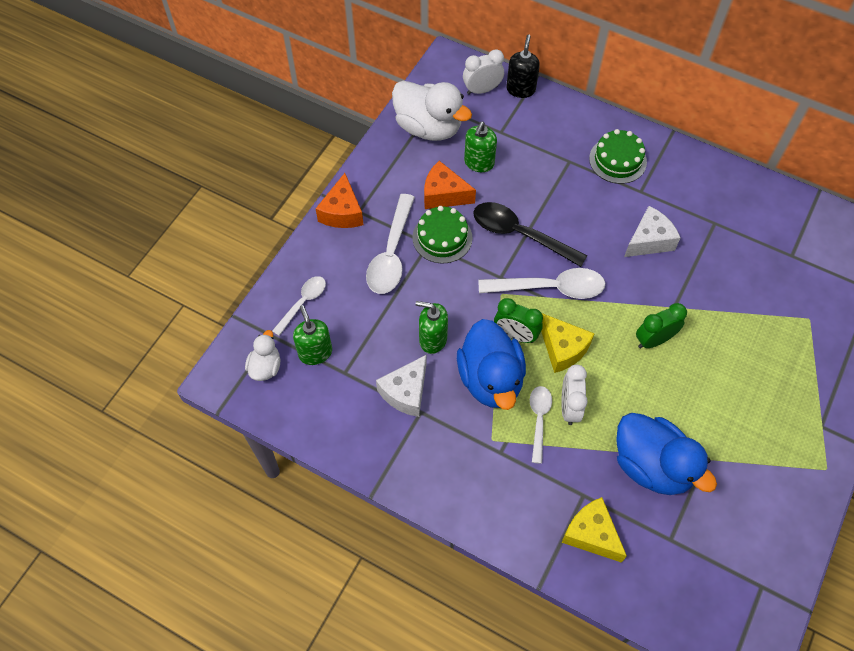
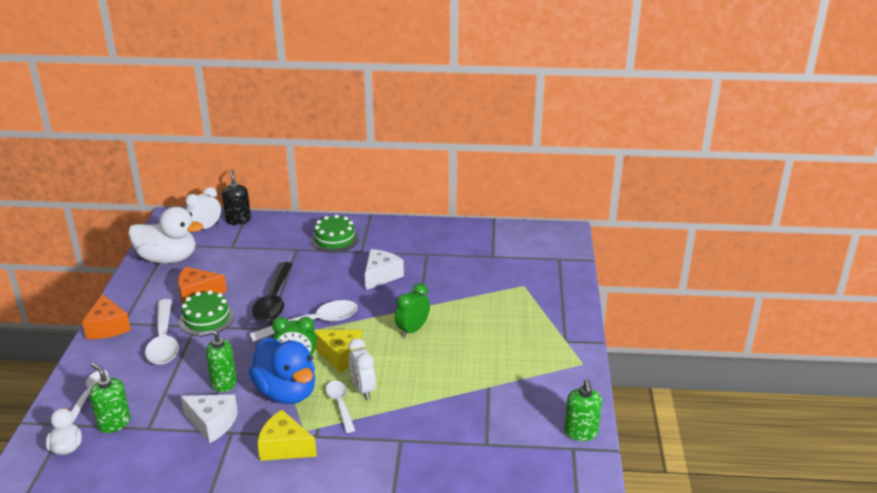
camera: 25 degrees left, 30 degrees down
(406, 392) = (212, 423): white cheese -> white cheese turned 75 degrees counterclockwise
(479, 163) = (220, 268): green soap dispenser -> green soap dispenser (581, 432)
(520, 234) = (274, 299): black spoon -> black spoon turned 90 degrees counterclockwise
(591, 534) = (419, 462): yellow cheese -> yellow cheese (284, 447)
(652, 465) = (448, 403): blue duck -> none

